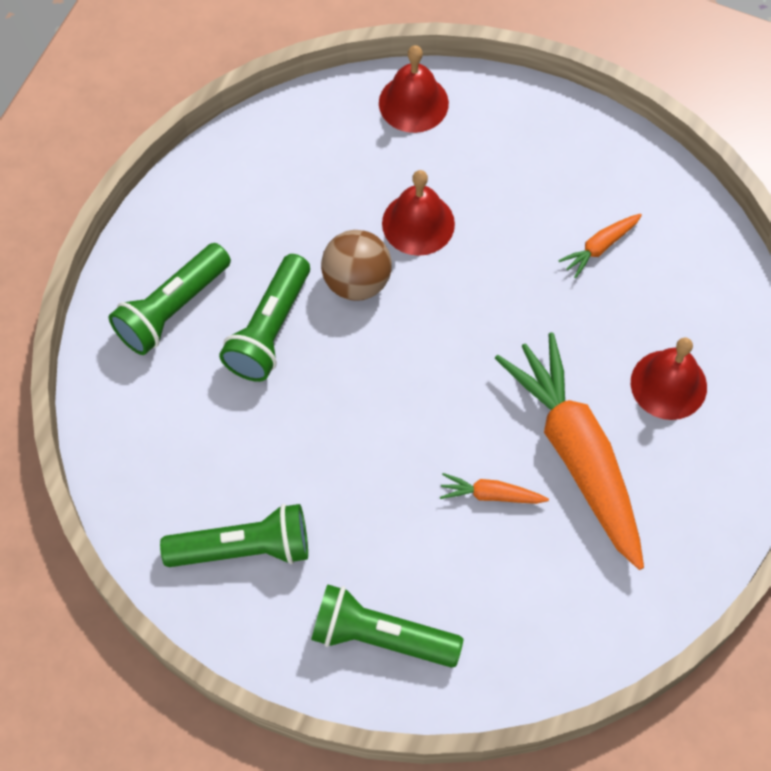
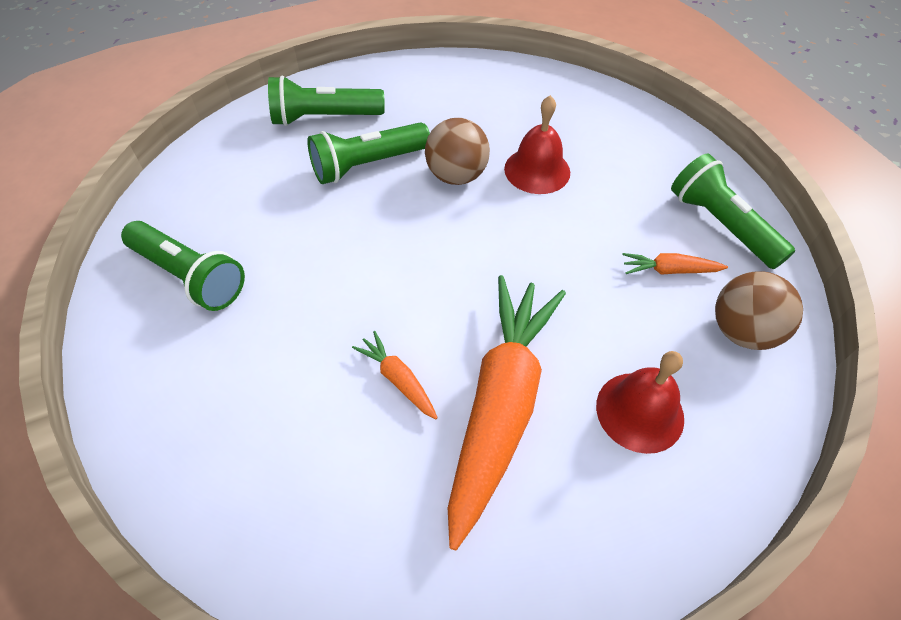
camera: 40 degrees right, 10 degrees down
(380, 636) = (197, 414): green flashlight -> green flashlight (721, 225)
(413, 103) = (605, 107): red bell -> none
(687, 264) = (741, 331): none -> brown ball

